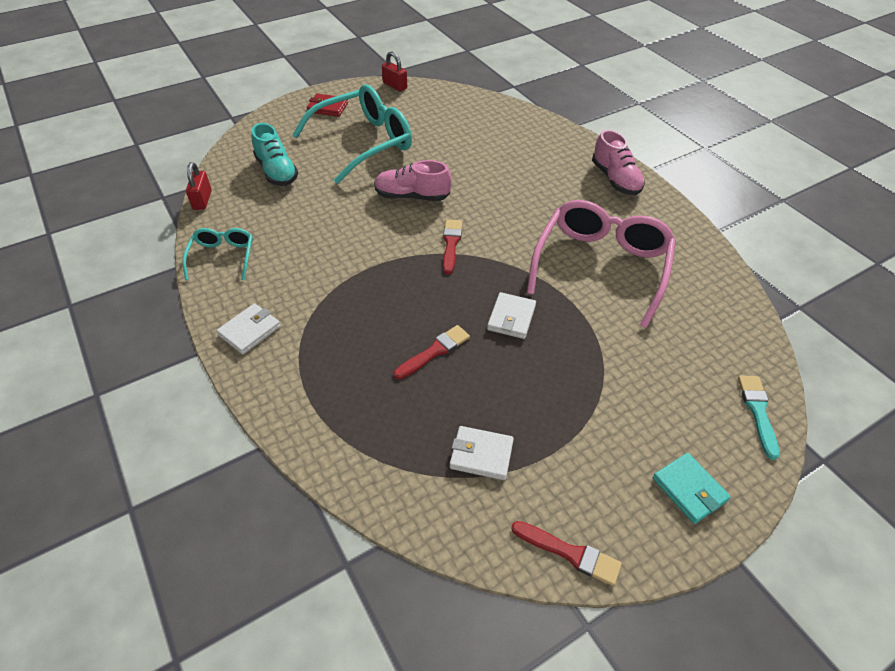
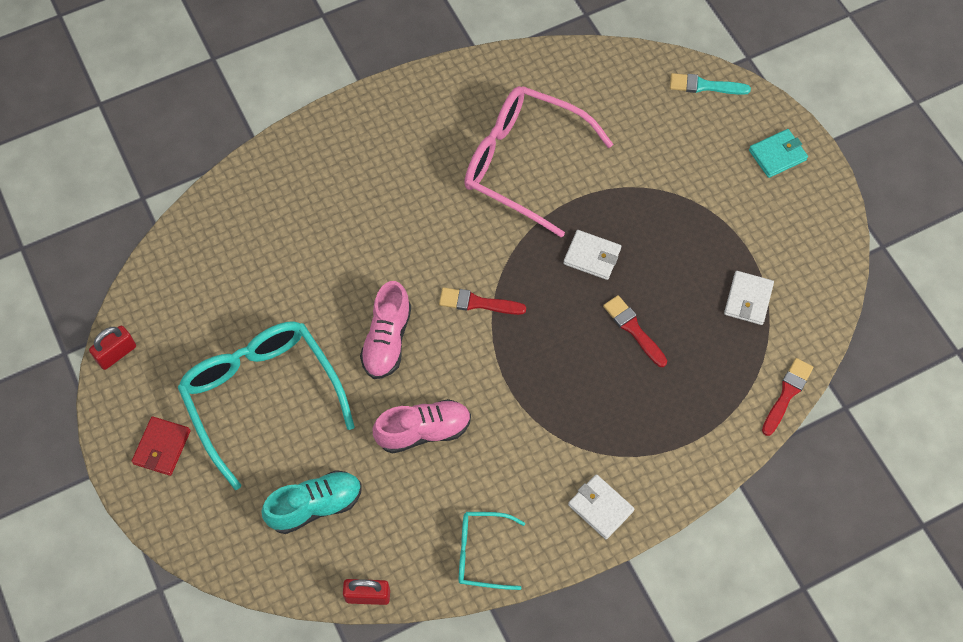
camera: 85 degrees left, 15 degrees up
(570, 553) = (832, 247): red brush -> red brush (787, 394)
(615, 179) = (378, 120): pink shoe -> pink shoe (423, 431)

